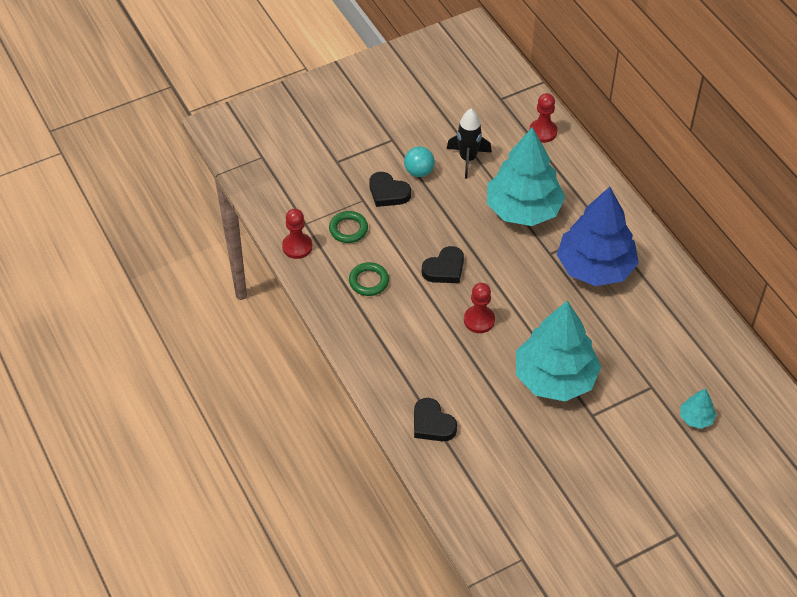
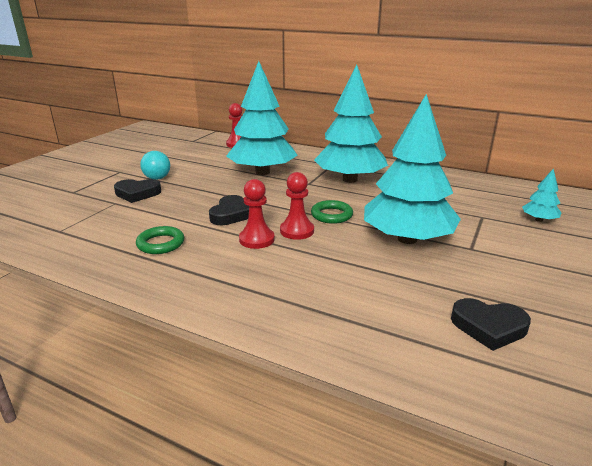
camera: 35 degrees left, 25 degrees down
(297, 247) = (58, 247): red pawn -> red pawn (256, 239)
(348, 229) = (112, 221): green ring -> green ring (331, 215)
(432, 424) = (341, 319): black heart -> black heart (488, 327)
(468, 159) = (193, 164): black rocket -> none
(595, 267) = (350, 179): blue tree -> turquoise tree

